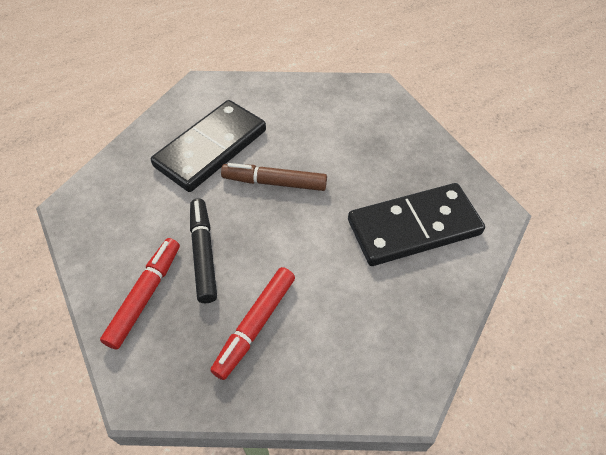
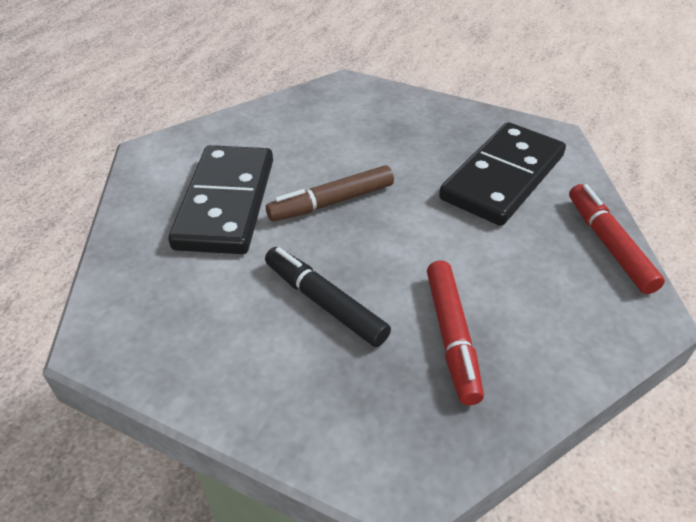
camera: 35 degrees left, 10 degrees down
(145, 295) = (300, 380): red marker -> red marker (608, 244)

